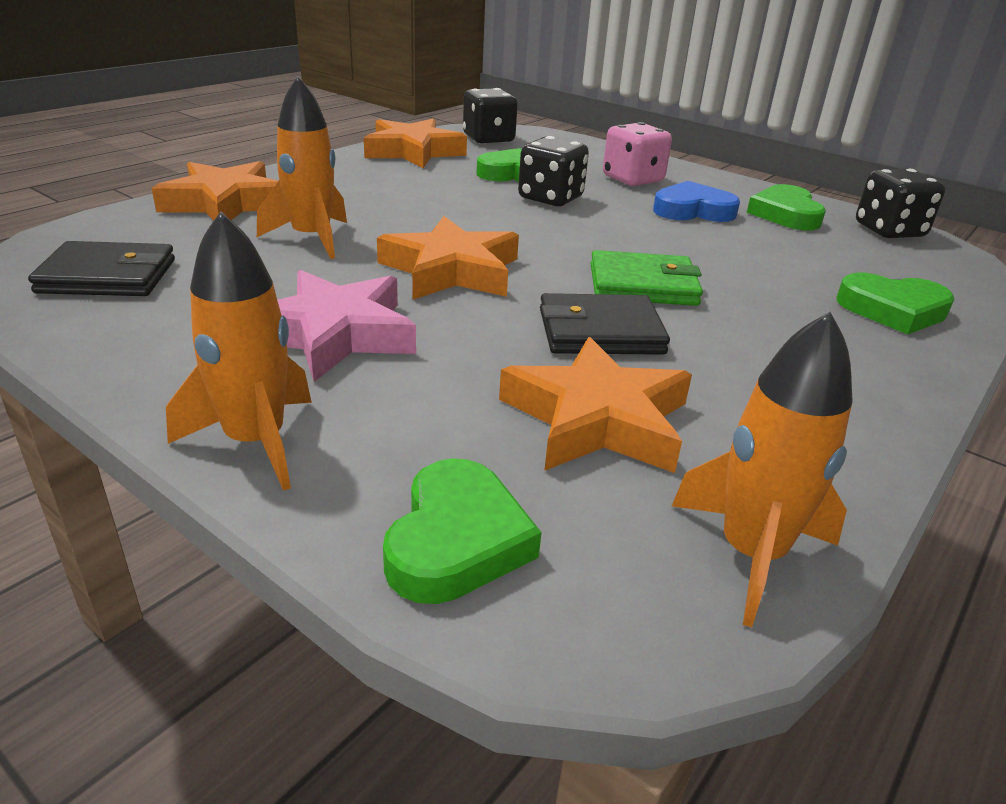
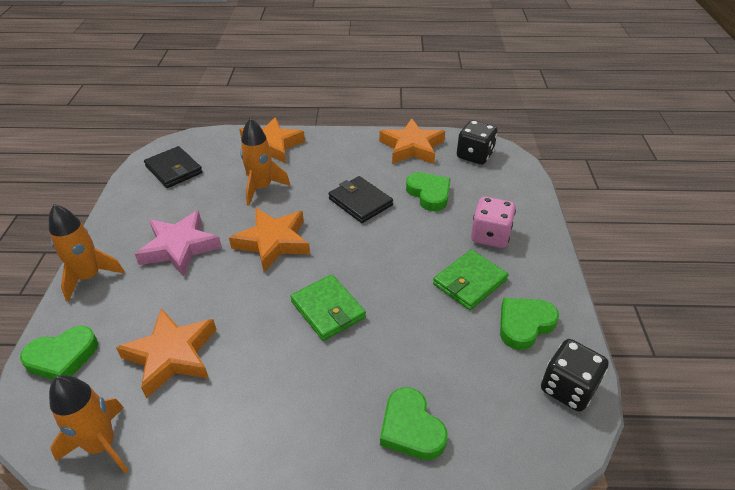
camera: 55 degrees right, 10 degrees up
(550, 198) = (410, 223): black dice -> none
(600, 332) = (256, 319): black wallet -> black wallet (360, 202)
(693, 210) = (470, 282): blue heart -> green wallet

